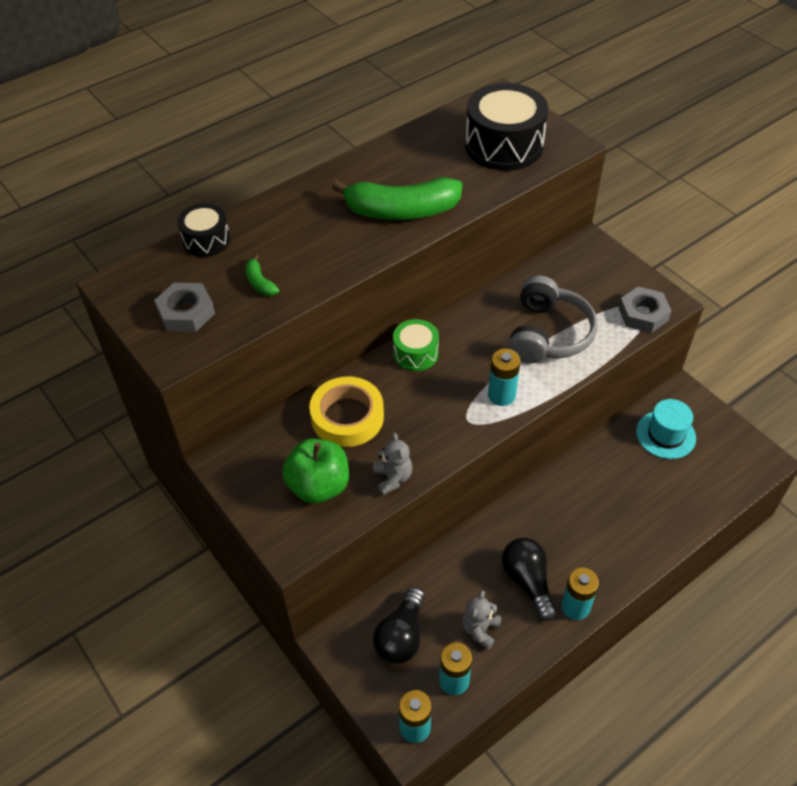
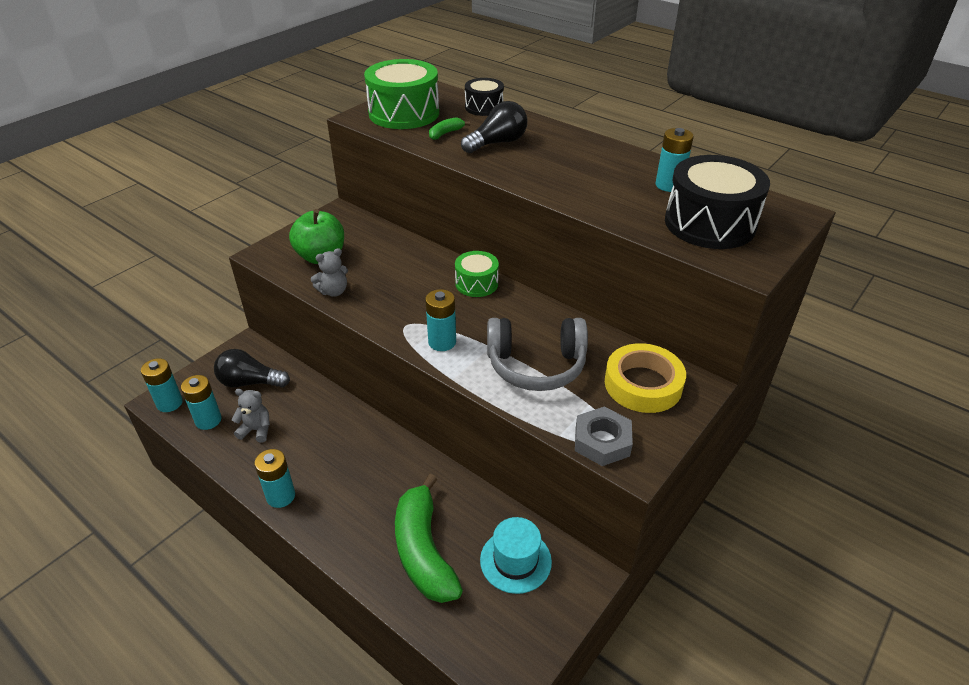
camera: 75 degrees right, 10 degrees down
(186, 312) = (404, 113): grey nut -> green drum
(347, 417) = (393, 259): yellow tape -> yellow tape (643, 384)
(401, 211) = (567, 180): green banana -> green banana (424, 550)
(434, 150) = (669, 185): none -> turquoise battery
(528, 582) = (306, 457): black light bulb -> black light bulb (497, 143)

